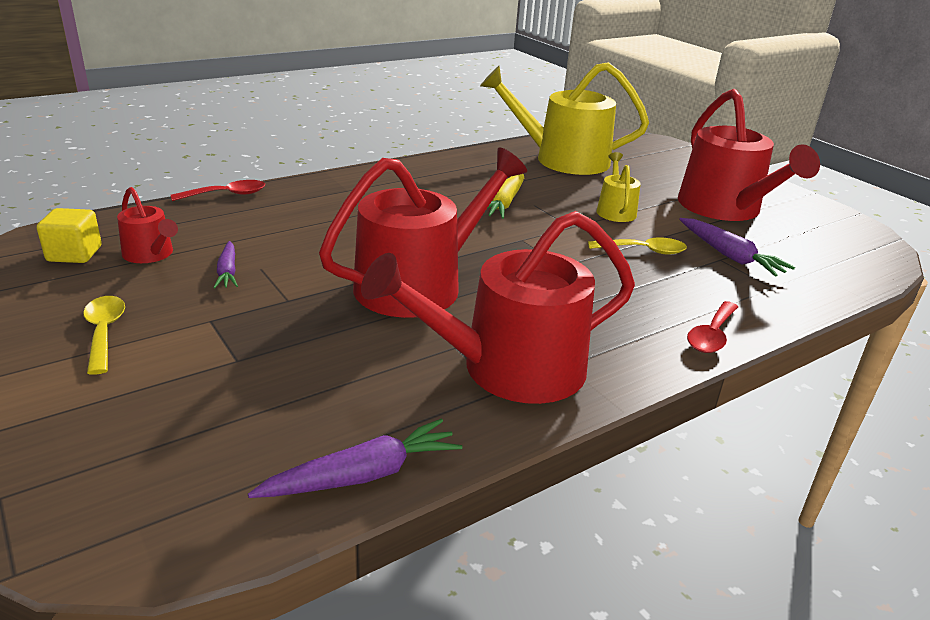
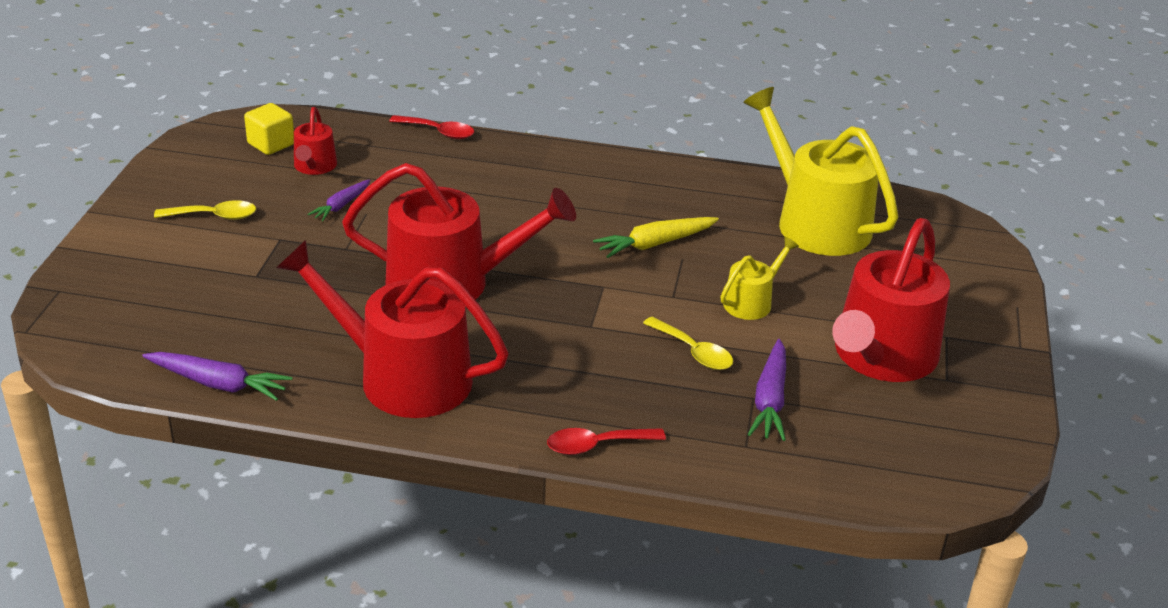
camera: 45 degrees right, 5 degrees up
(104, 332) = (214, 216): yellow spoon -> yellow spoon turned 60 degrees clockwise

